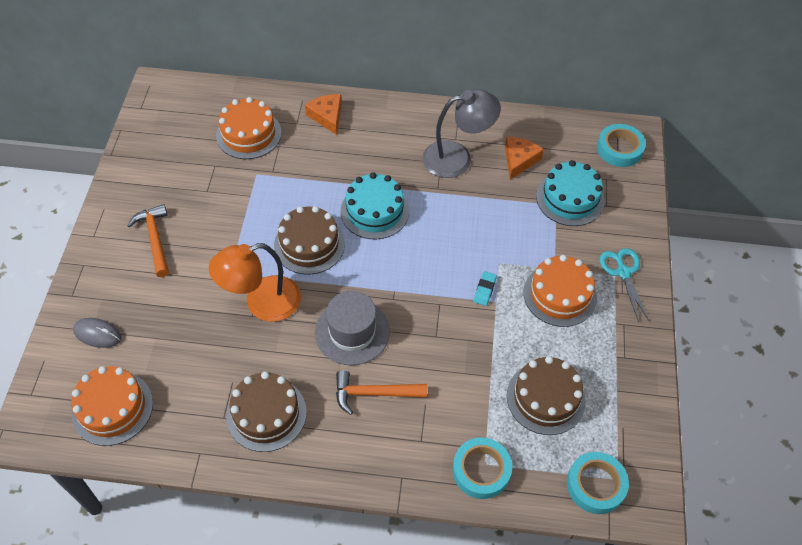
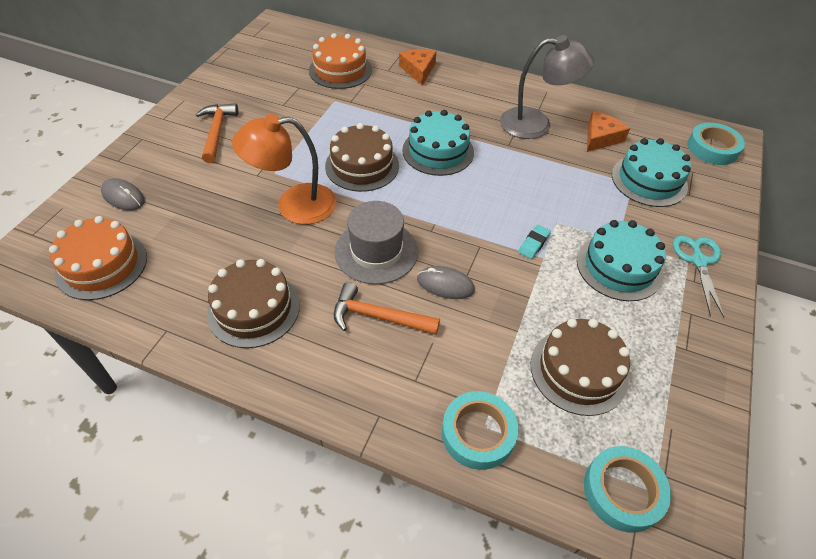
camera: 15 degrees right, 5 degrees down
(420, 349) = (445, 284): none -> grey mouse
(560, 295) = (619, 267): orange cake -> turquoise cake

